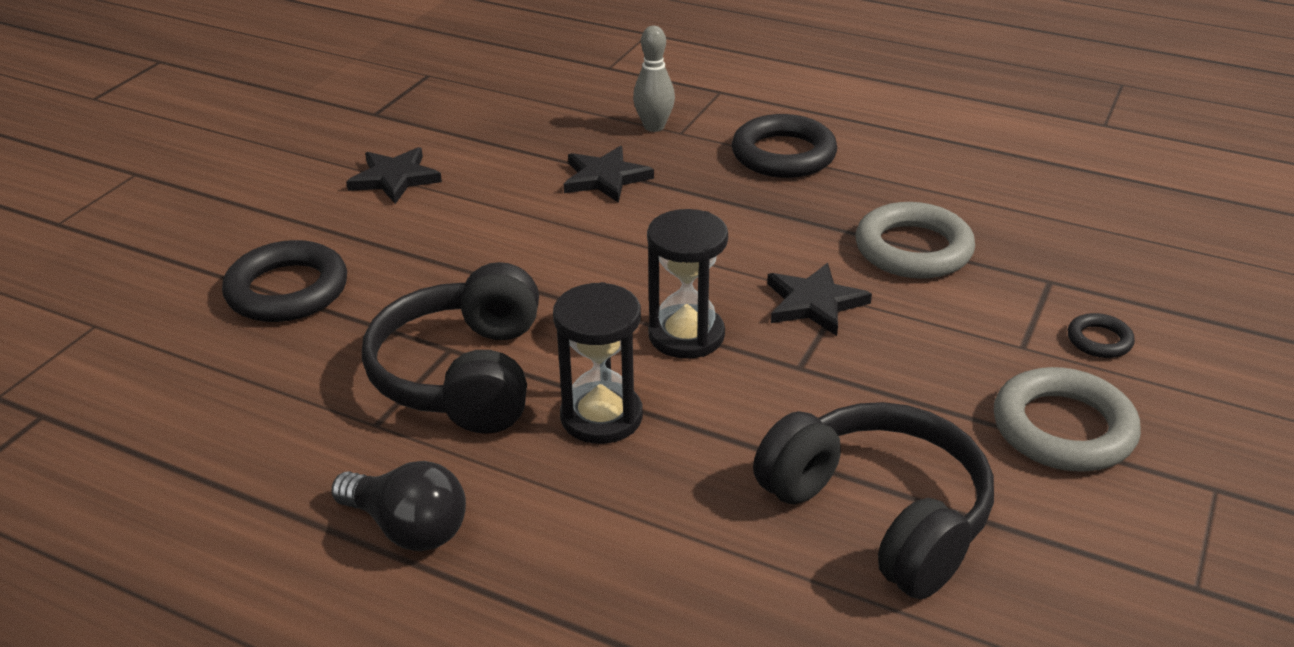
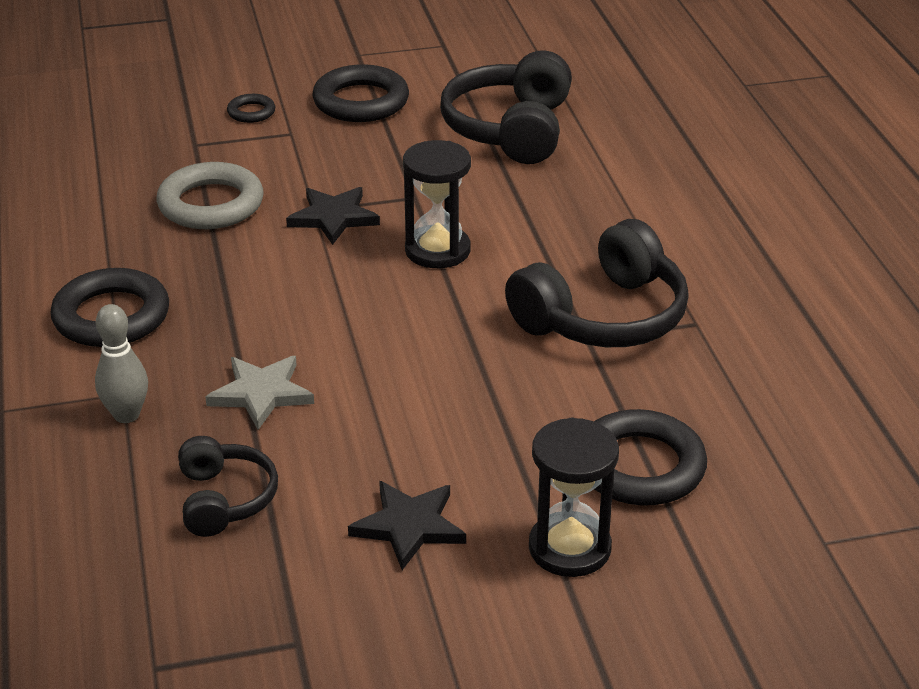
camera: 130 degrees left, 0 degrees up
(408, 528) = (743, 260): black light bulb -> none
(520, 131) = (224, 499): none -> black headphones
(601, 416) = (562, 243): black hourglass -> black hourglass (569, 548)
(605, 178) = (261, 394): black star -> grey star
(1063, 428) = (361, 101): grey ring -> black ring

